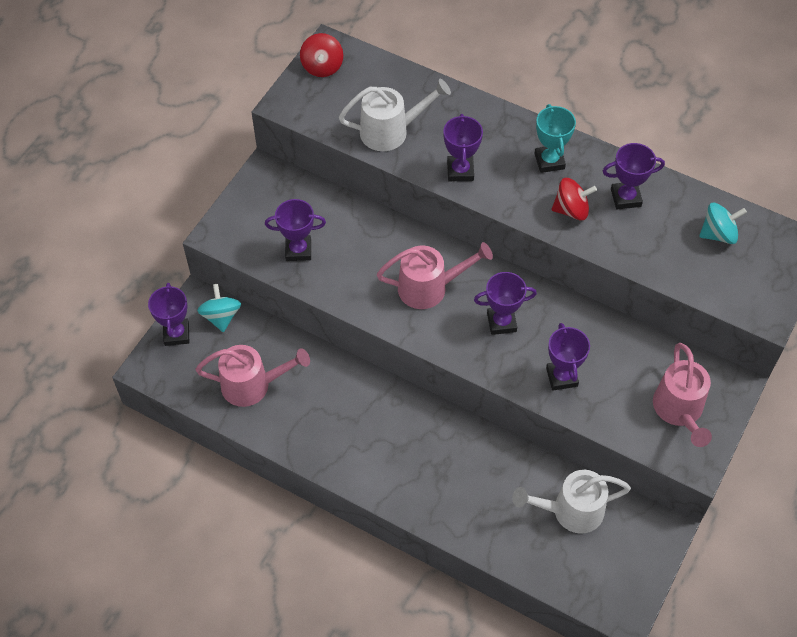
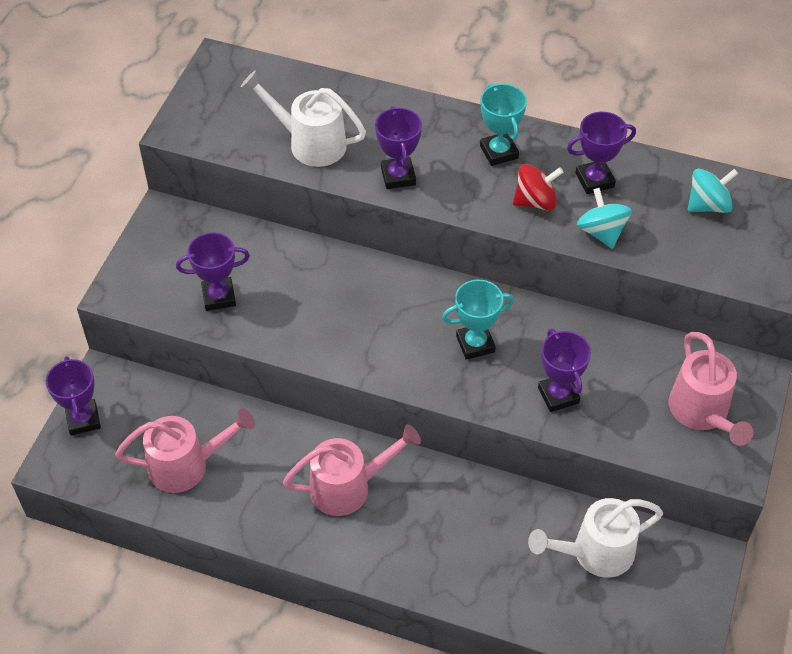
camera: 10 degrees left, 5 degrees down
(221, 316) = (135, 391): turquoise spinning top -> turquoise spinning top (601, 232)
(322, 67) = (214, 83): red spinning top -> none
(391, 131) = (309, 143): white watering can -> white watering can turned 135 degrees counterclockwise
(430, 287) = (383, 317): pink watering can -> pink watering can (349, 486)
(501, 322) = (475, 344): purple trophy -> turquoise trophy

